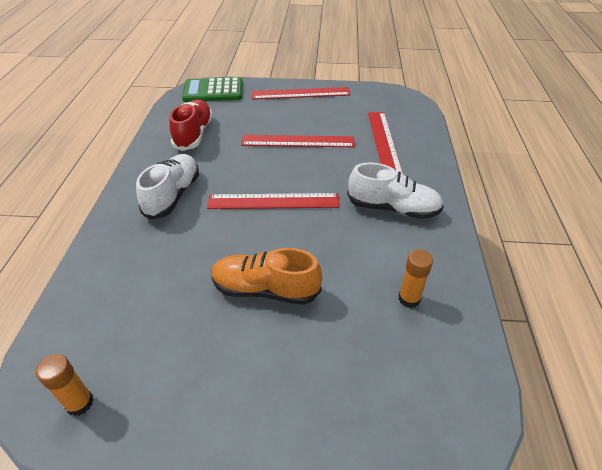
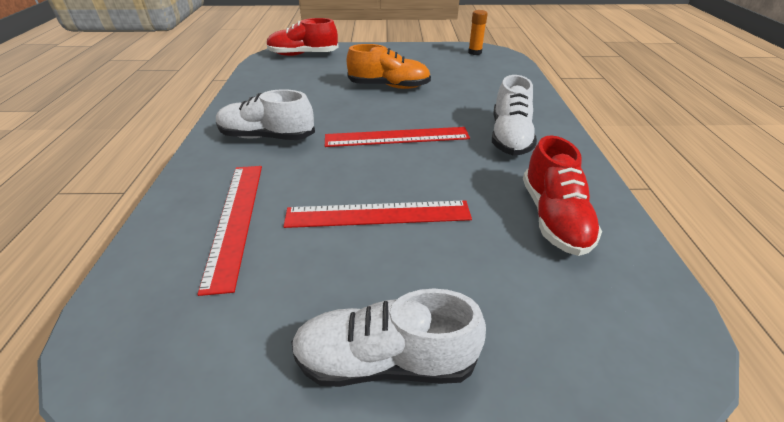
camera: 175 degrees right, 5 degrees down
(213, 91) = (617, 354): green calculator -> none
(300, 93) = (385, 361): red ruler -> white shoe
(409, 299) = (283, 87): orange glue stick -> none
(412, 419) = (303, 55): none -> red shoe

